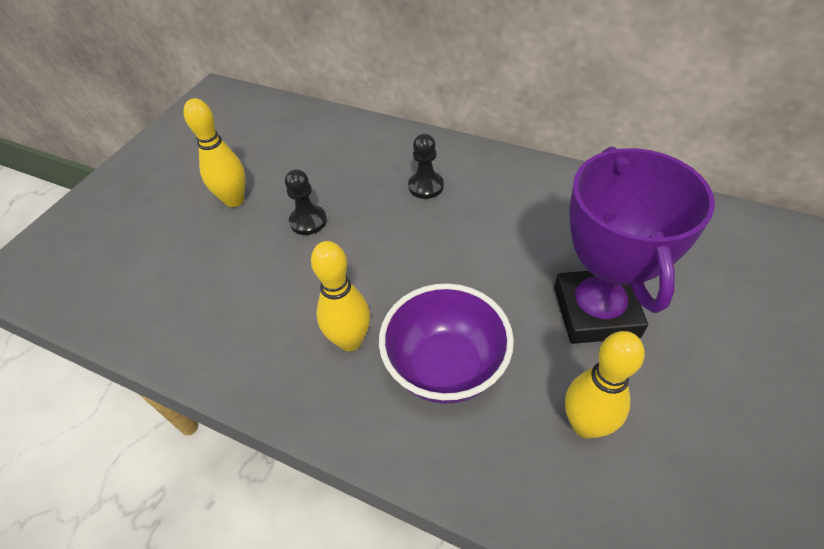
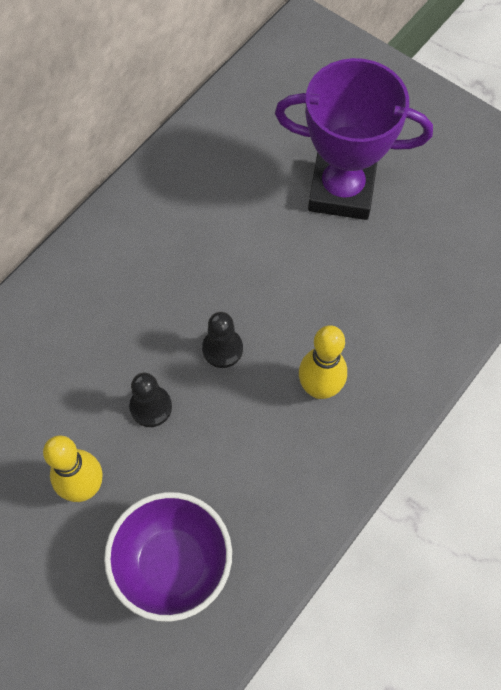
camera: 80 degrees left, 15 degrees up
(426, 186) = (141, 280): black pawn -> black pawn (222, 349)
(445, 367) = (366, 317): purple bowl -> purple bowl (173, 564)
(585, 425) = (437, 236): yellow bowling pin -> none

